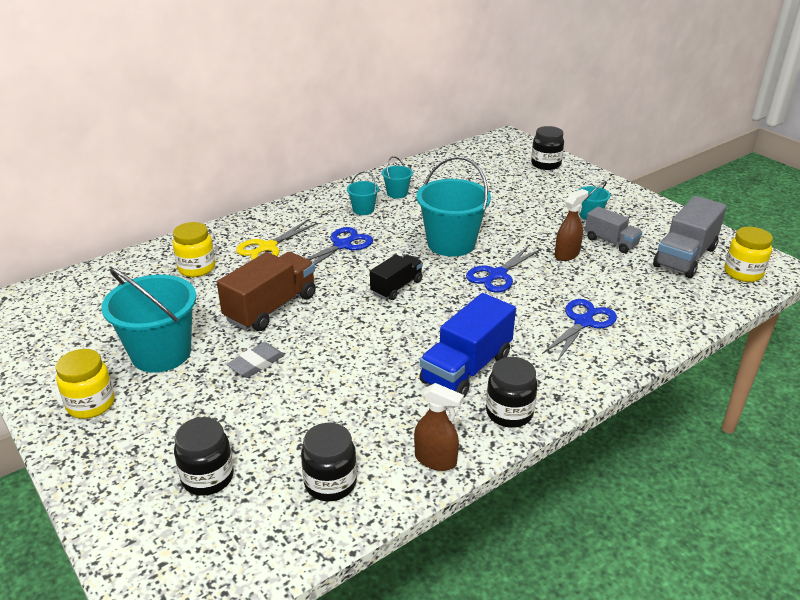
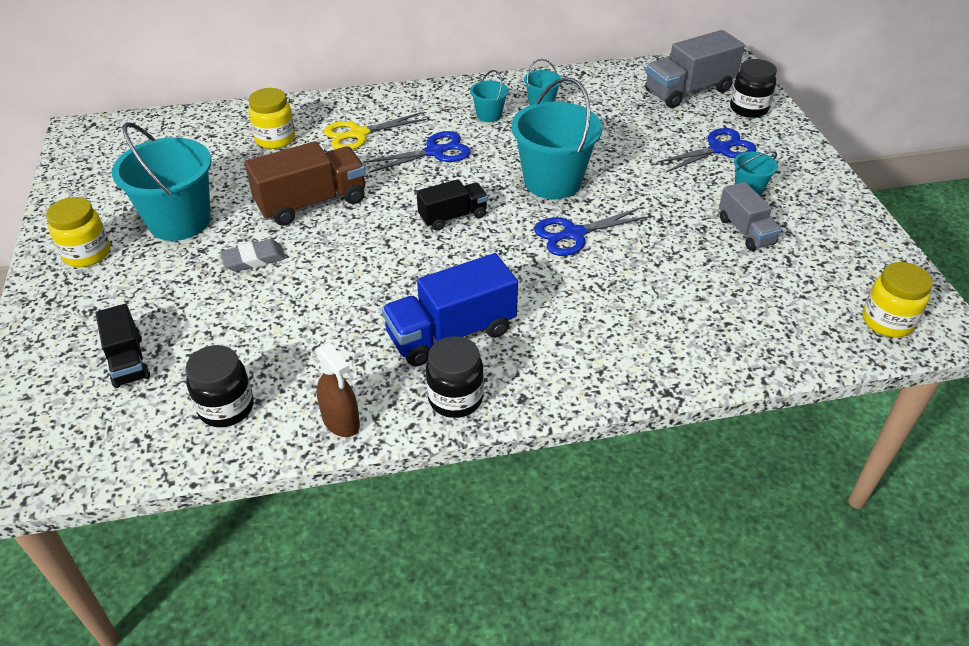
camera: 25 degrees right, 10 degrees up
(208, 478) = (128, 361): black jar -> black truck
(567, 254) = (677, 232): brown spray bottle -> none
(583, 322) = (625, 321): blue scissors -> blue scissors (719, 149)
(685, 257) = (826, 278): grey truck -> grey truck (689, 91)

